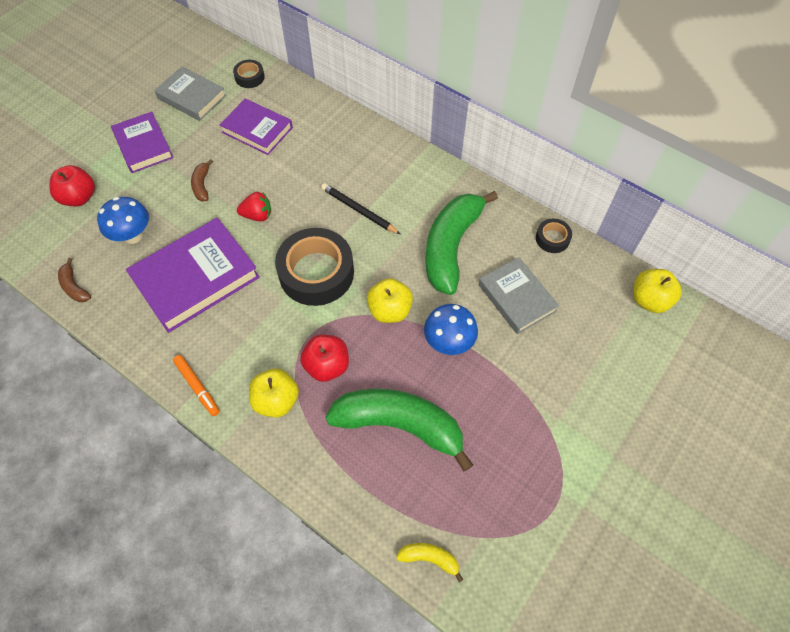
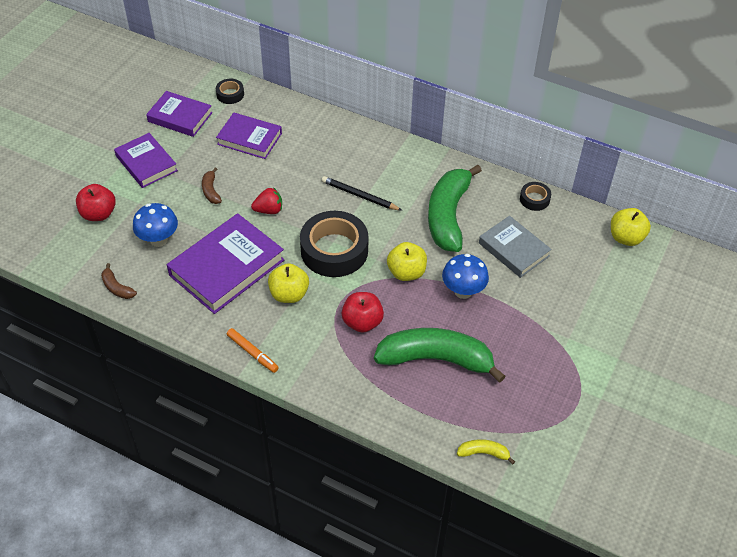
camera: 10 degrees left, 10 degrees down
(191, 97) = (180, 117): grey book -> purple book
(276, 400) = (325, 354): yellow apple -> yellow apple (289, 294)

